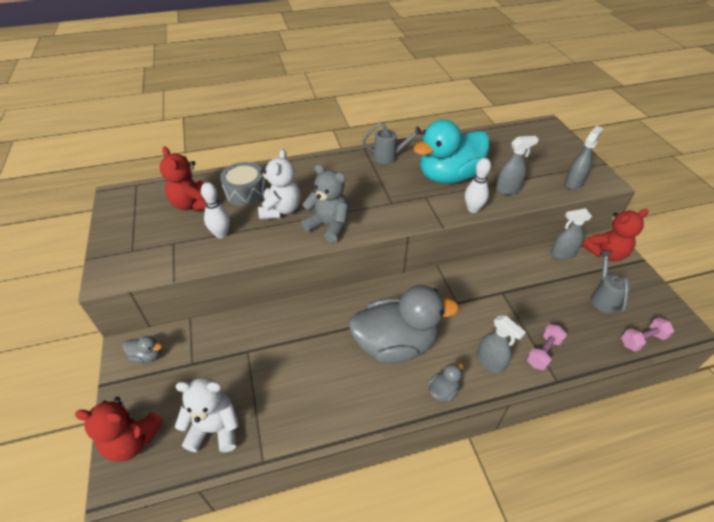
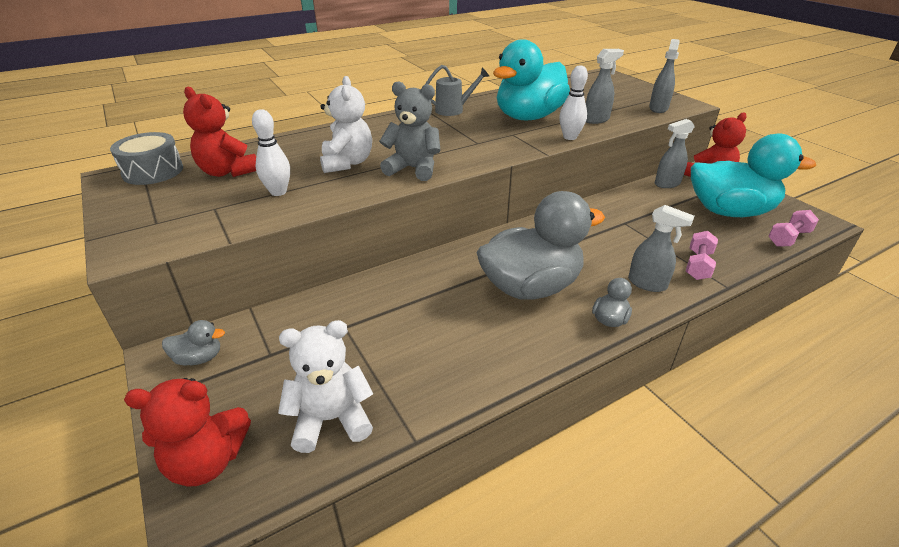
camera: 15 degrees left, 10 degrees down
(245, 192) = (294, 154): grey drum -> grey drum (153, 171)
(603, 298) = (729, 211): grey watering can -> turquoise duck

